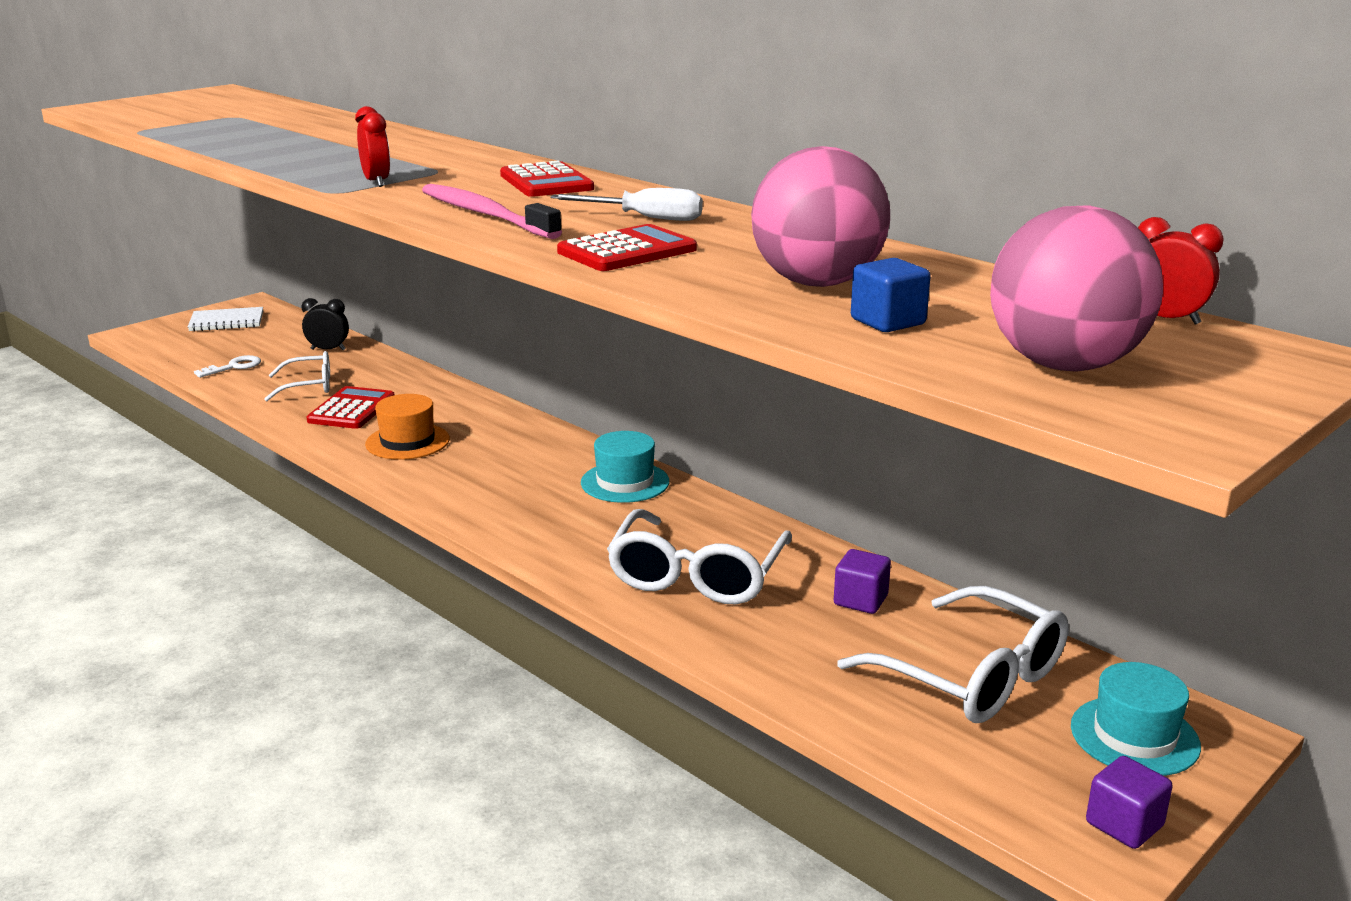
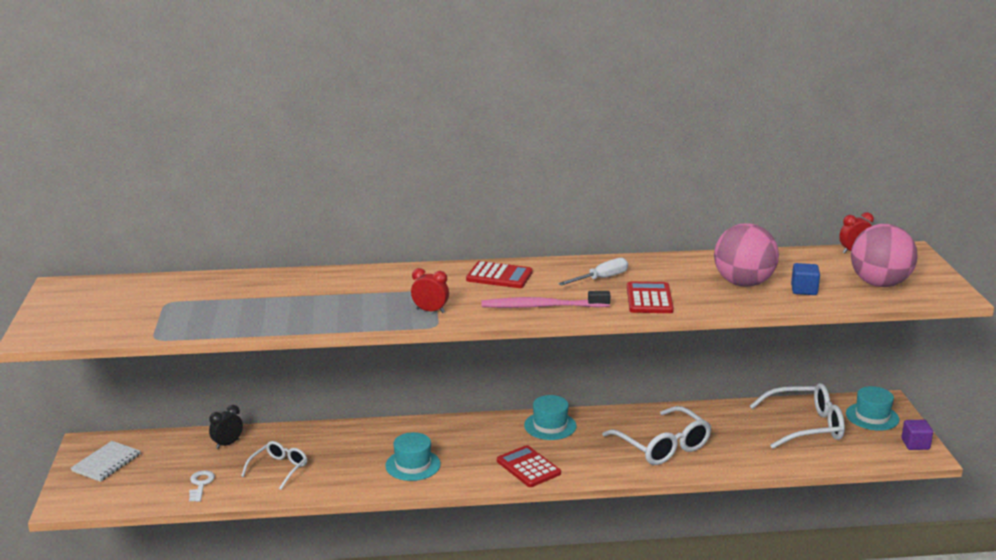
camera: 50 degrees left, 0 degrees up
(351, 409) = (339, 467): red calculator -> red calculator (528, 467)
(407, 442) = (413, 465): orange hat -> turquoise hat
(860, 600) = (727, 421): purple cube -> none

